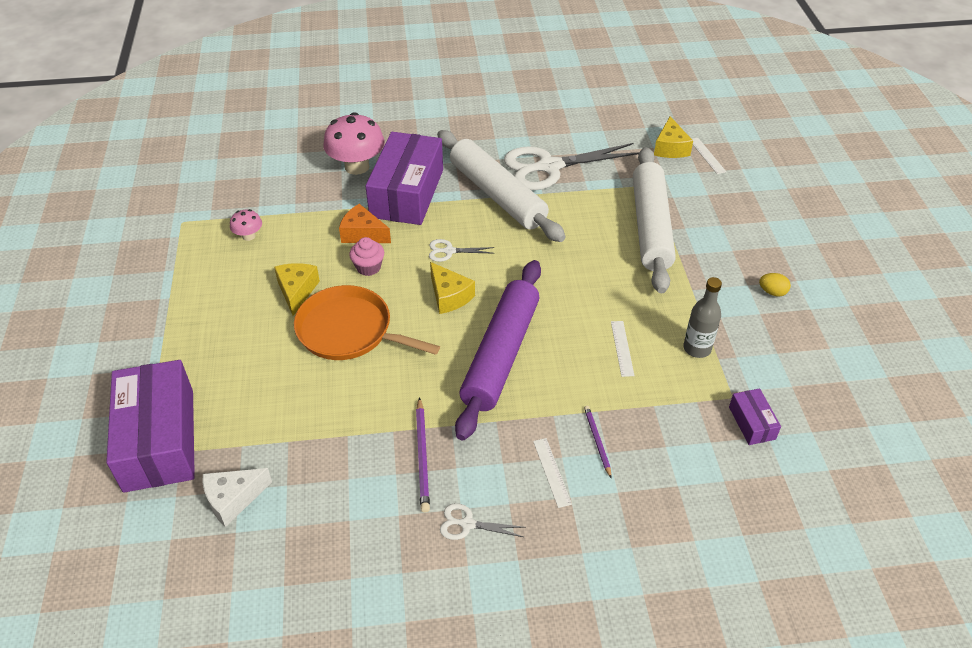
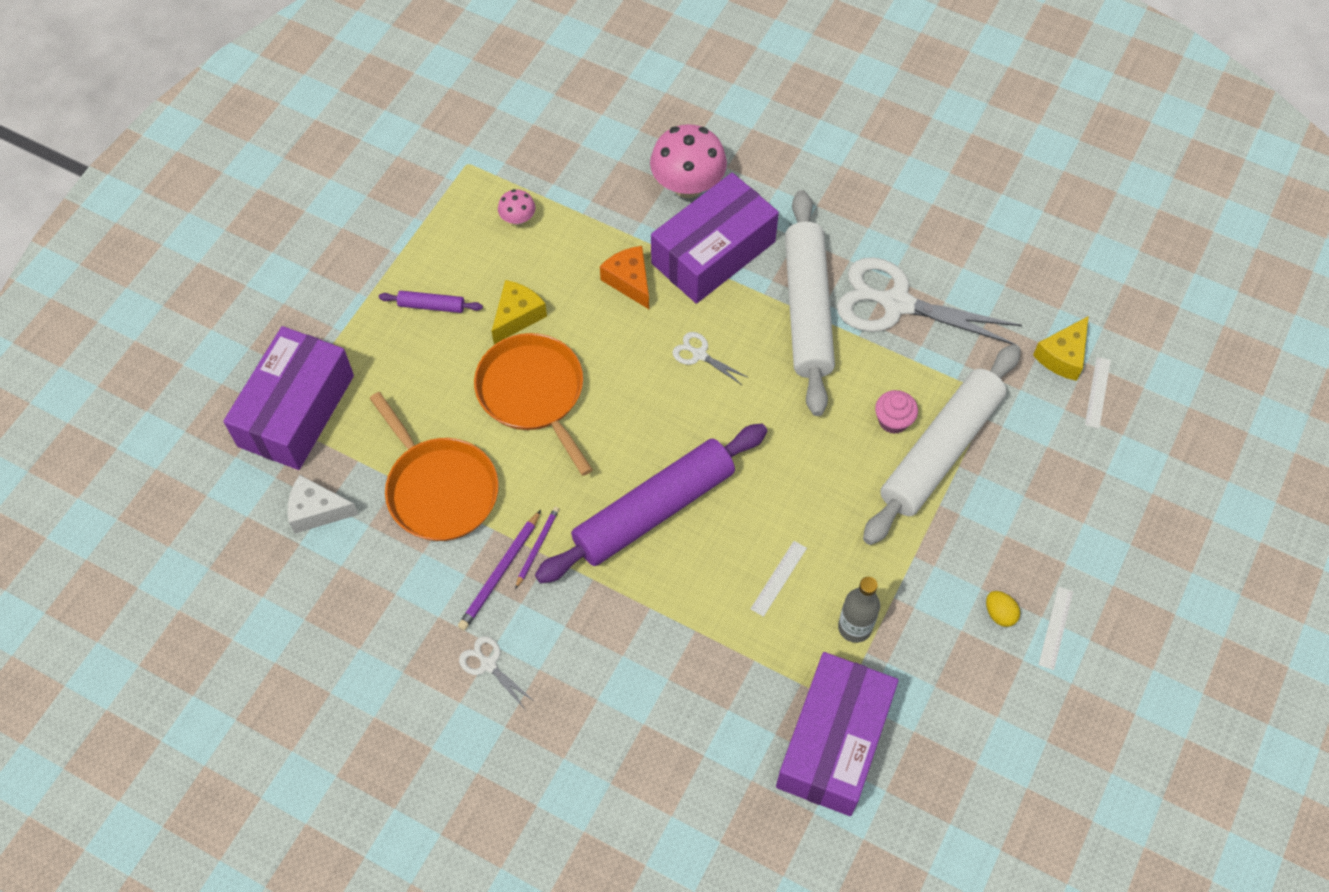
camera: 35 degrees right, 15 degrees up
(223, 316) = (431, 306): none -> purple rolling pin
(326, 428) = (439, 489): none -> orange pan
(368, 267) = (605, 327): pink cupcake -> pink cupcake (893, 421)
(449, 296) = (657, 411): yellow cheese -> none
(552, 472) = (601, 664): white ruler -> white ruler (1056, 627)
(597, 441) = (668, 661): purple pencil -> purple pencil (537, 547)
(752, 423) = (834, 742): purple box -> purple box, size x2.28

